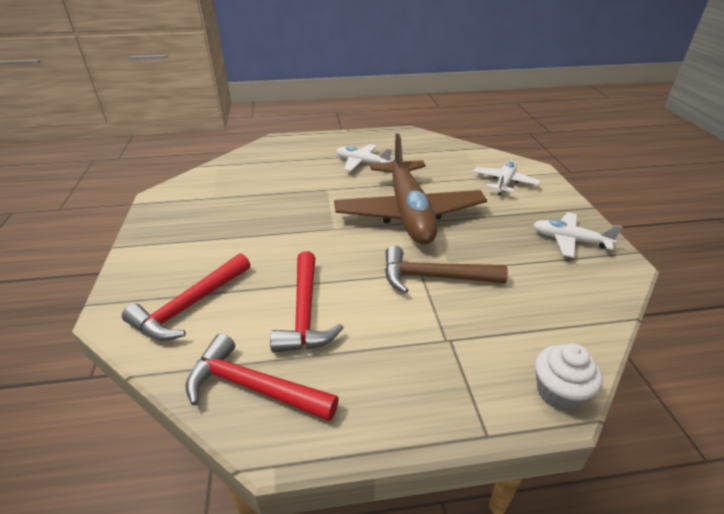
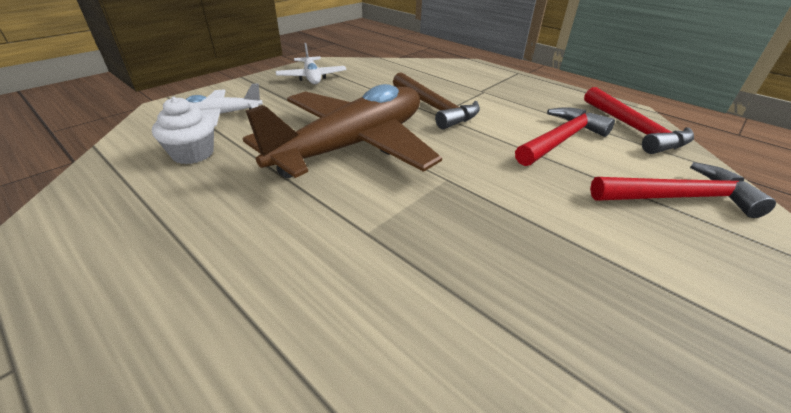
camera: 130 degrees left, 0 degrees up
(362, 163) = (234, 240): white plane -> none
(558, 392) = (465, 64): white cupcake -> white cupcake (193, 154)

